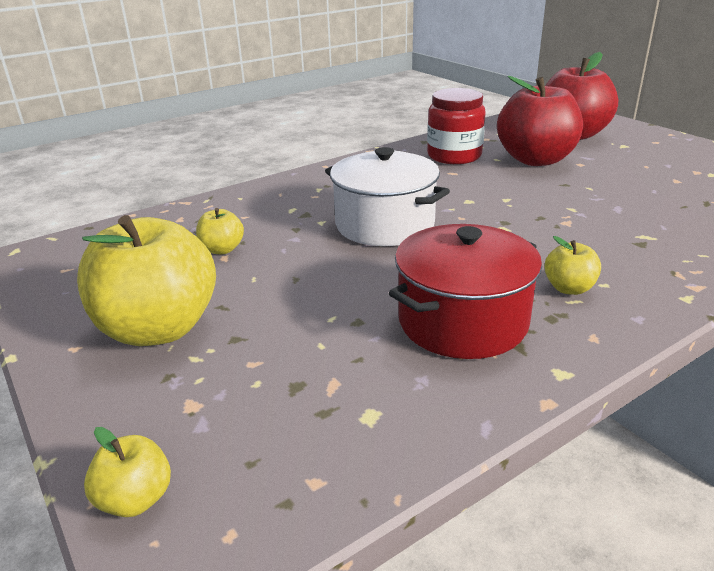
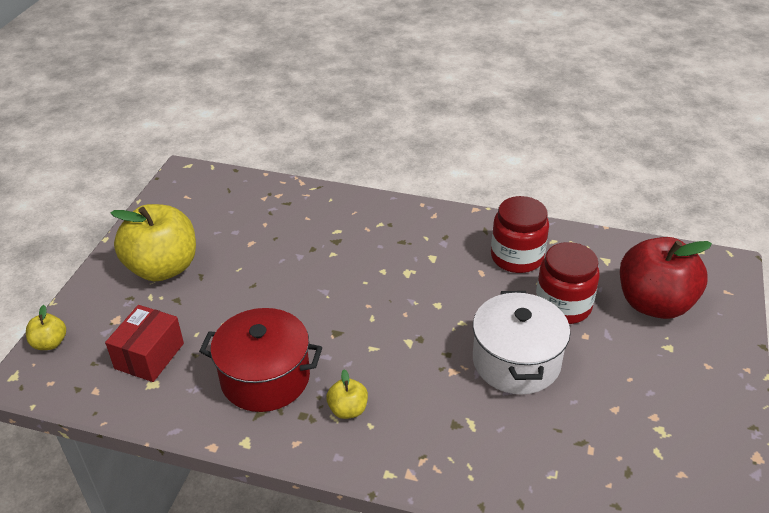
camera: 50 degrees right, 10 degrees up
(222, 249) = (258, 236): yellow apple -> none
(310, 398) = (149, 356): none -> red box
(385, 224) = (356, 284): white pot -> white pot (516, 361)
(536, 160) = (563, 306): red apple -> red jar

